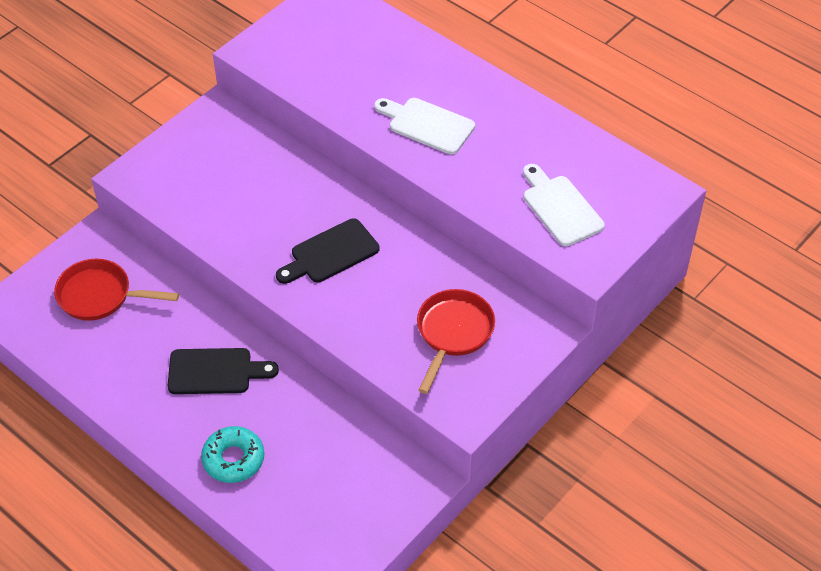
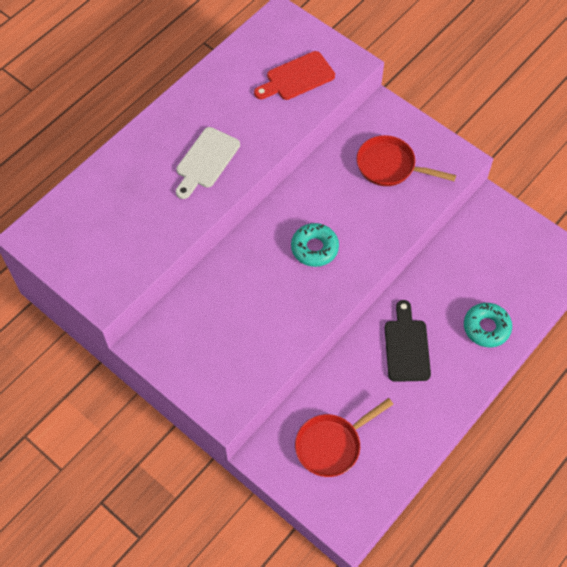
camera: 90 degrees left, 10 degrees up
(100, 296) = (332, 445): red pan -> red pan turned 45 degrees clockwise
(330, 253) = (314, 248): black cutting board -> turquoise donut
(560, 207) = (297, 77): white cutting board -> red cutting board

